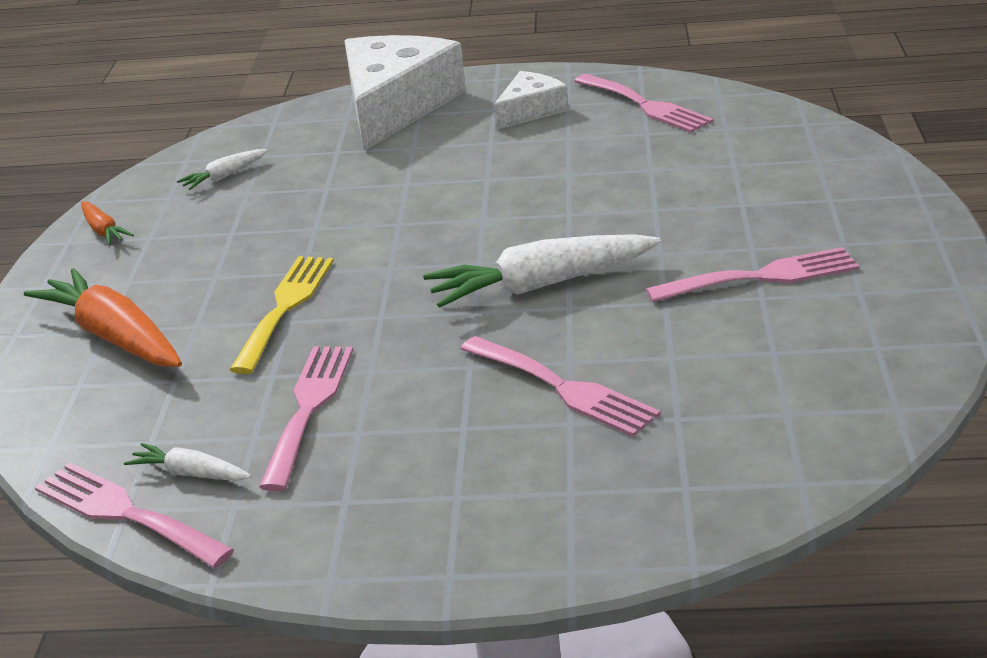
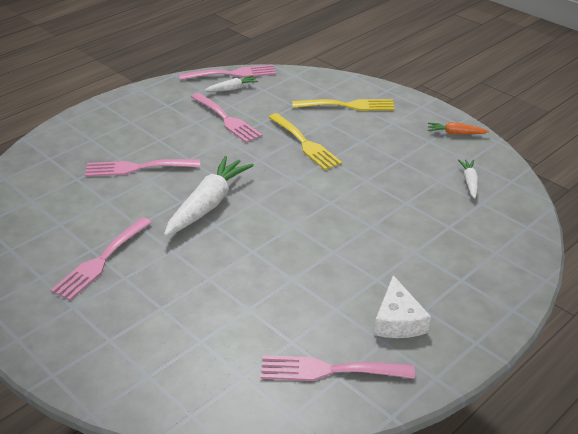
camera: 130 degrees right, 5 degrees up
(114, 336) = (348, 105): orange carrot -> yellow fork
(395, 106) = (487, 277): white cheese -> none

